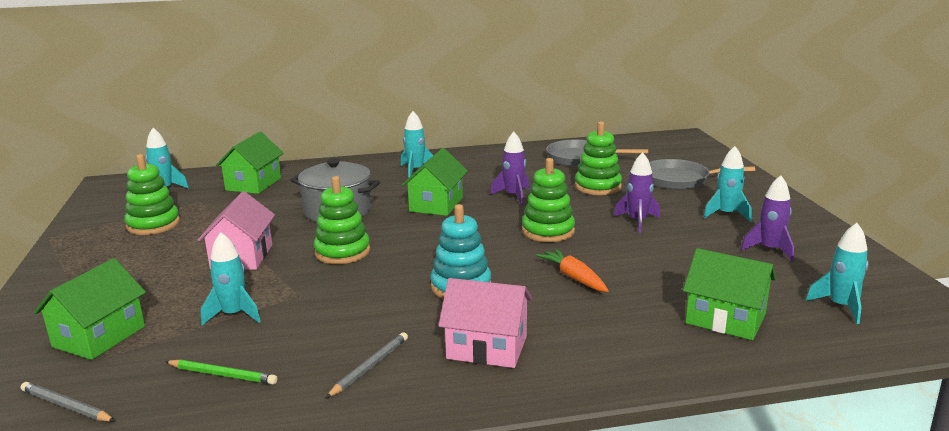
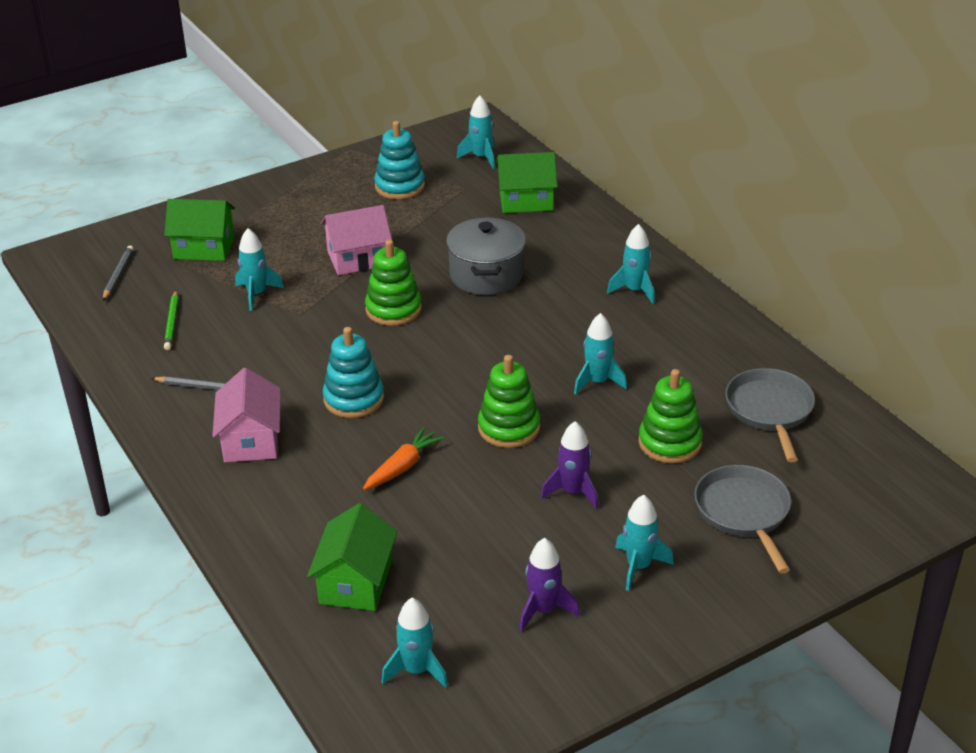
camera: 70 degrees right, 15 degrees up
(153, 224) = (400, 186): green stacking toy -> turquoise stacking toy
(436, 204) = (540, 333): green house -> none
(513, 196) = (597, 382): purple rocket -> turquoise rocket

